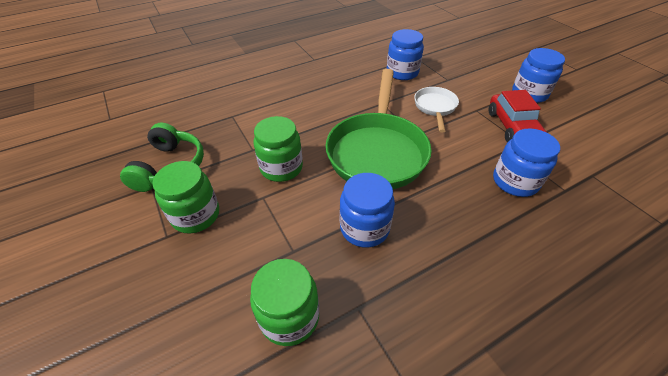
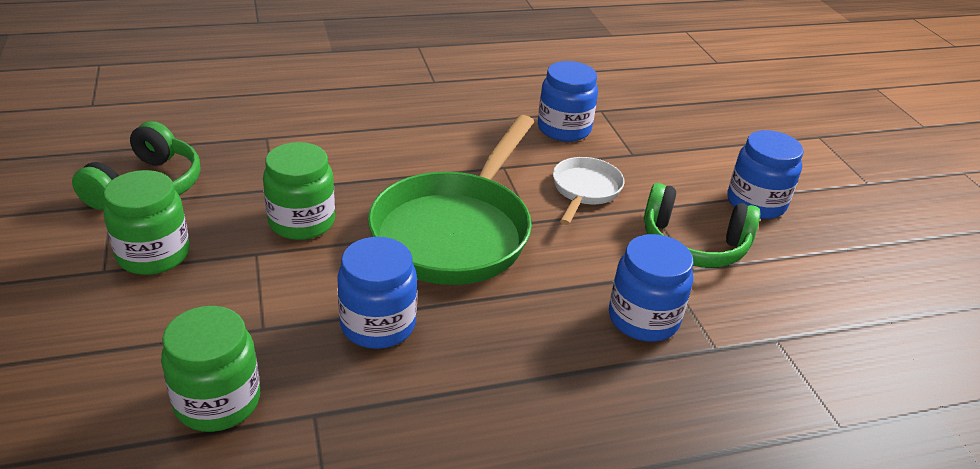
camera: 10 degrees right, 10 degrees down
(512, 126) = (693, 244): red car -> green headphones

